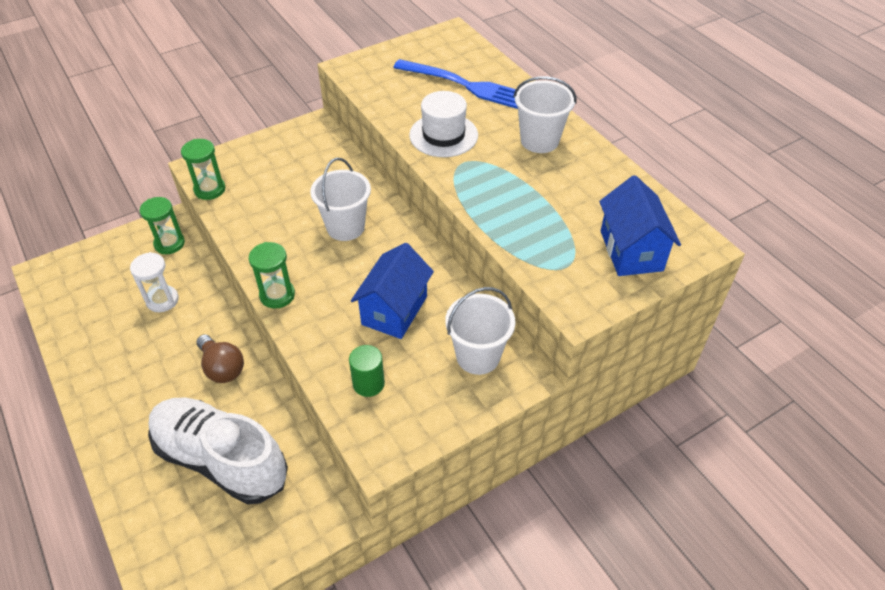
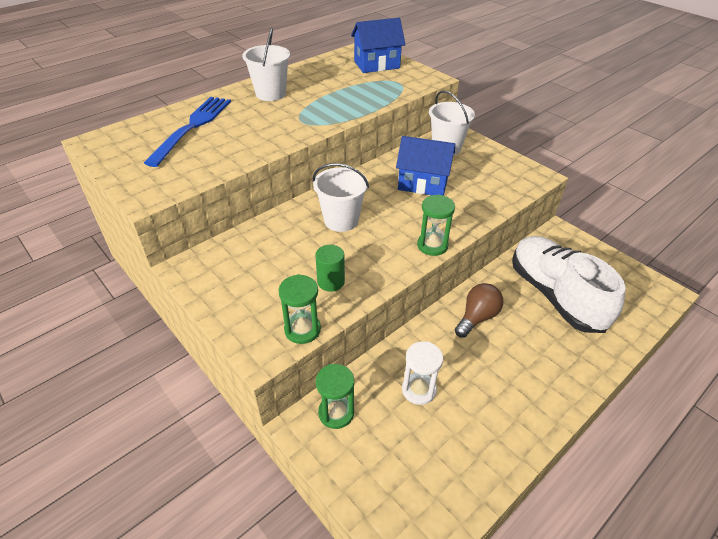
camera: 100 degrees left, 5 degrees down
(221, 459) = (555, 295): white shoe -> white shoe turned 135 degrees clockwise
(368, 383) = (491, 187): green cylinder -> green cylinder (331, 282)
(443, 135) = (267, 132): white hat -> none

